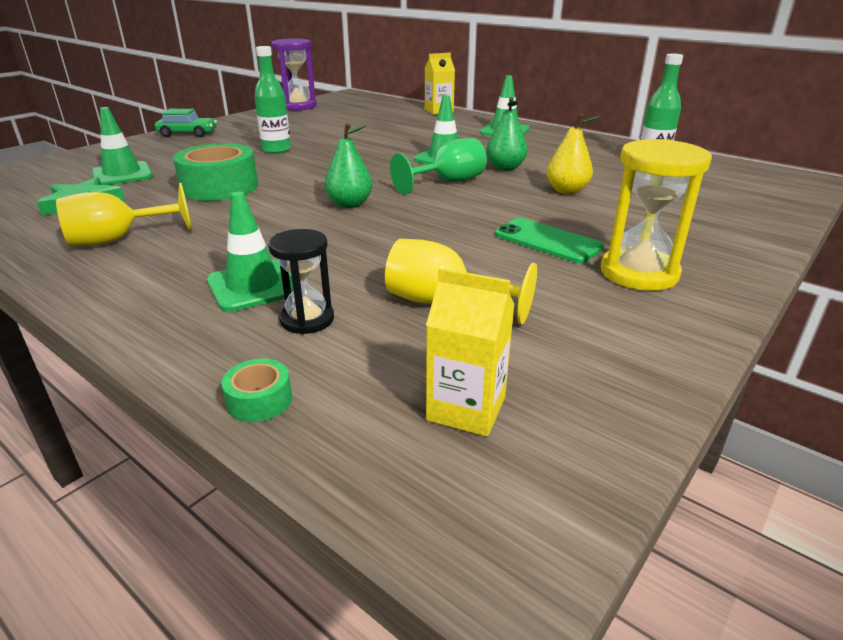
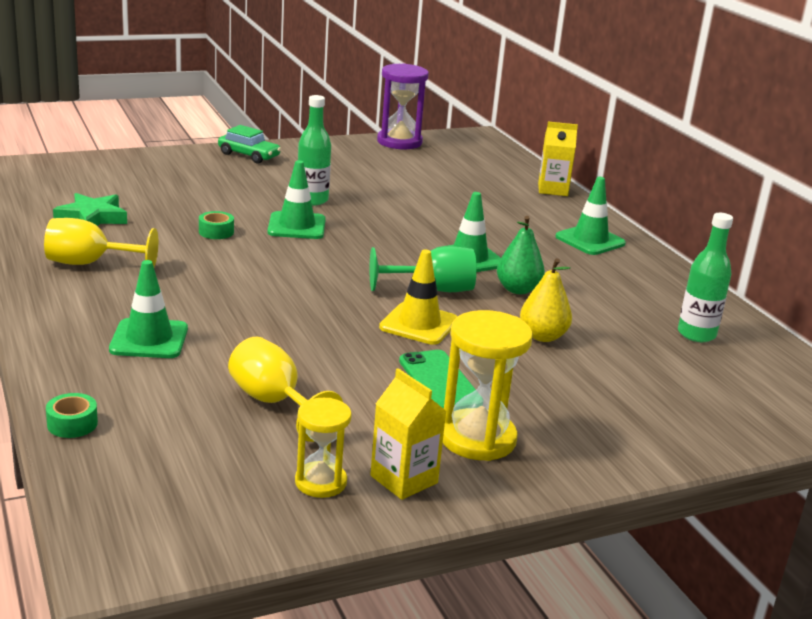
camera: 25 degrees right, 5 degrees down
(122, 174) = (148, 193): green traffic cone -> green traffic cone (296, 226)
(219, 187) = (216, 232): green tape -> green tape, size x0.45
(307, 319) = (159, 380): black hourglass -> none
(349, 204) = (309, 286): green pear -> none
(466, 409) = (193, 480): yellow carton -> yellow carton (404, 479)
(472, 207) = (419, 324): none -> yellow traffic cone
(581, 358) = (320, 482): none -> yellow hourglass

